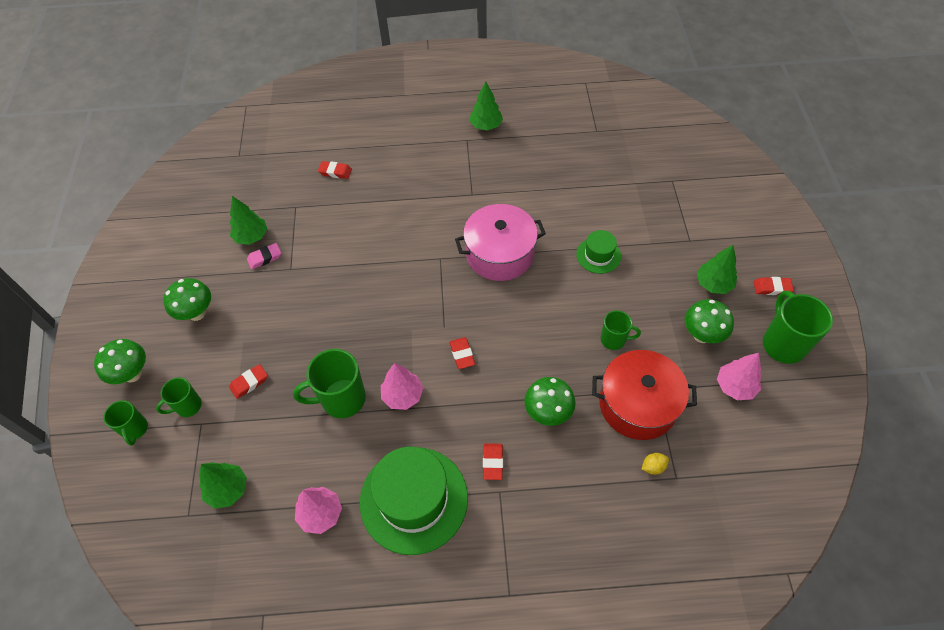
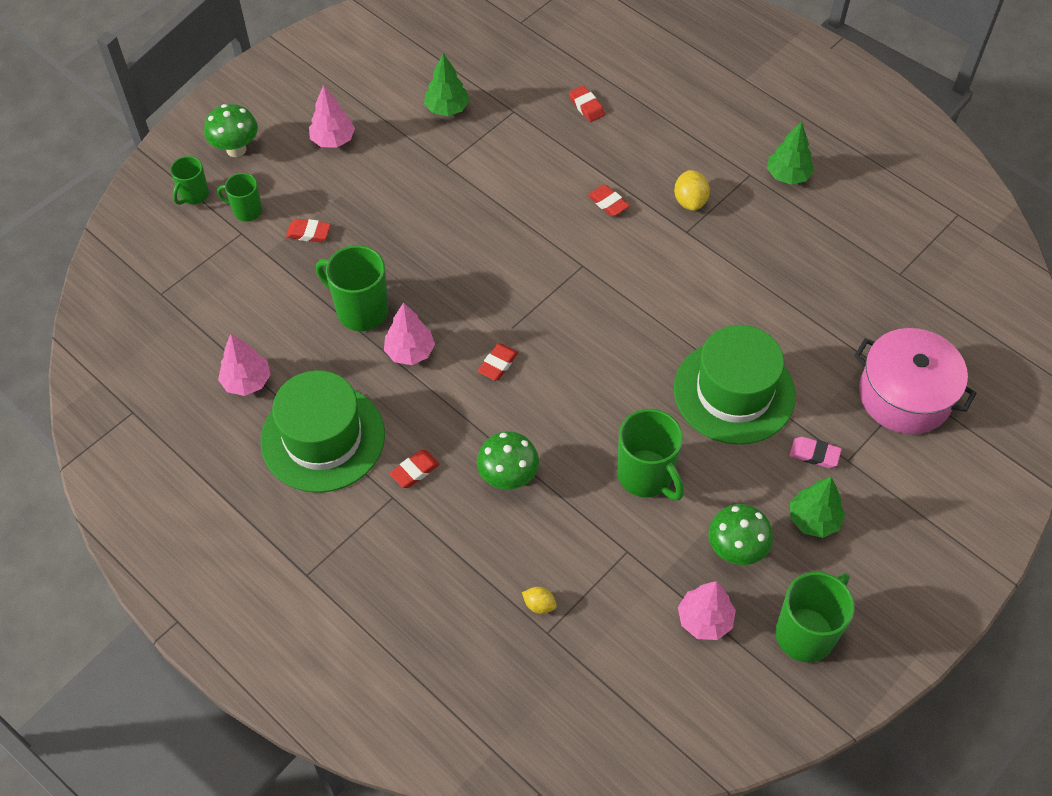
camera: 45 degrees right, 0 degrees up
(197, 313) = (333, 140): green mushroom -> pink tree
(228, 489) = (206, 301): green tree -> none
(265, 258) = (436, 137): pink eraser -> pink eraser (814, 454)
(454, 177) = (690, 201): none -> yellow lemon
(500, 254) = (641, 309): pink pot -> pink pot (904, 395)
(598, 255) = (734, 392): green hat -> green hat, size x1.99
(614, 340) = (646, 476): green mug -> green mug, size x1.71
(637, 404) = (594, 546): red pot -> none
(772, 288) = (870, 578): red eraser -> red eraser (608, 203)

